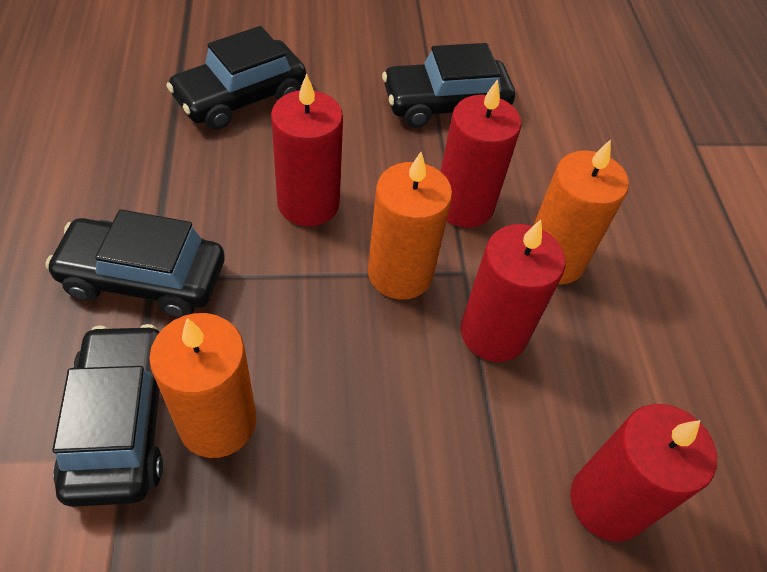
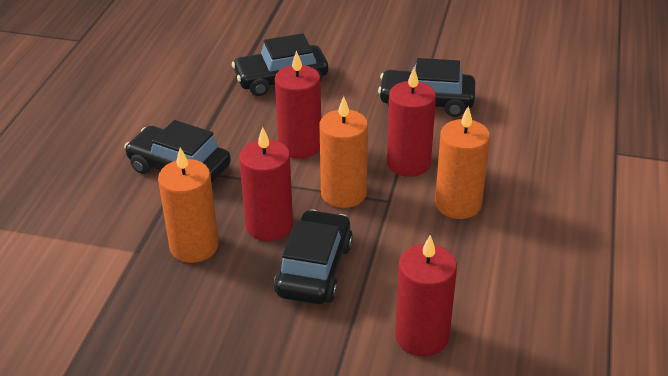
camera: 25 degrees right, 15 degrees down
(121, 423) = (139, 236): black car -> black car (314, 269)
(493, 333) = (391, 236): red candle -> red candle (269, 225)

